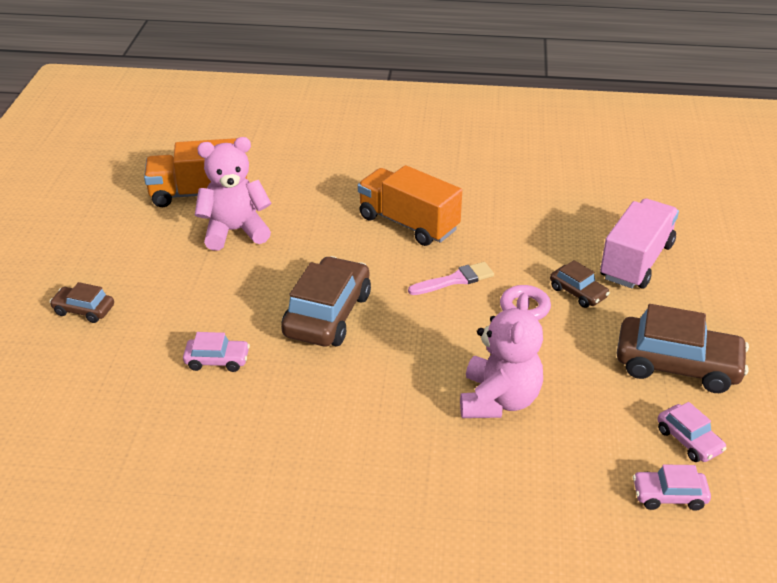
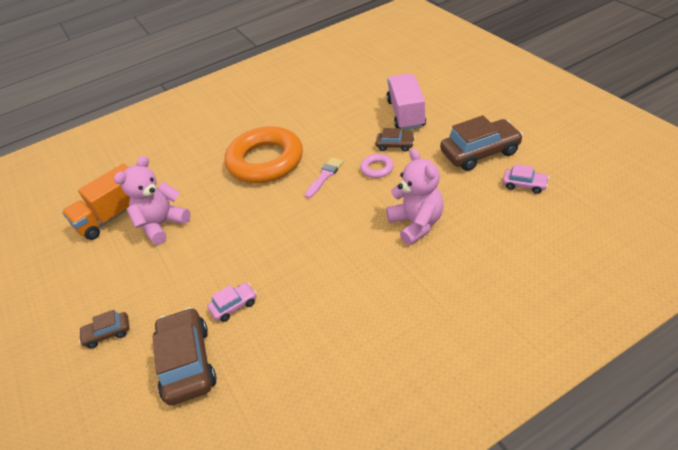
camera: 30 degrees left, 5 degrees up
(327, 314) = (273, 238): brown car -> brown car (187, 363)
(408, 223) = (265, 161): orange truck -> orange ring
(669, 496) = (545, 217): pink car -> none

